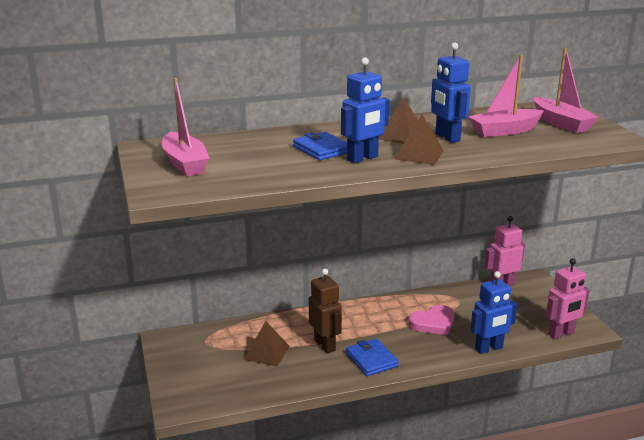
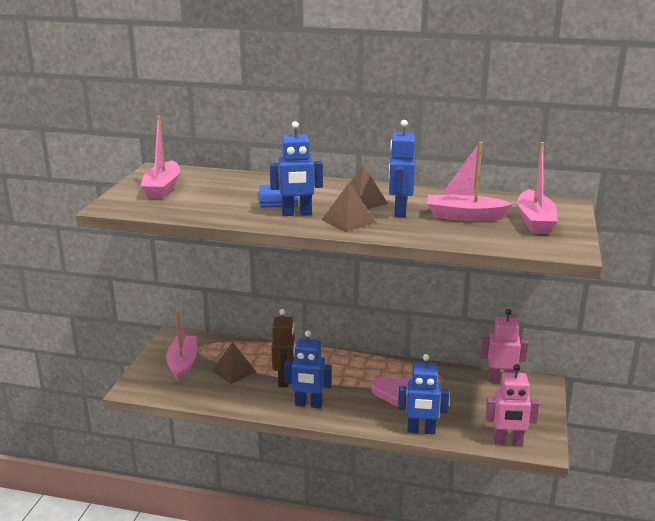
camera: 30 degrees right, 0 degrees up
(206, 363) = (183, 363): none -> pink boat
(371, 360) = (308, 404): blue wallet -> blue robot

